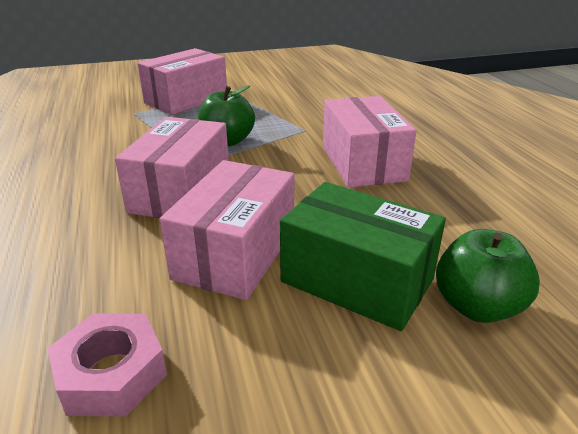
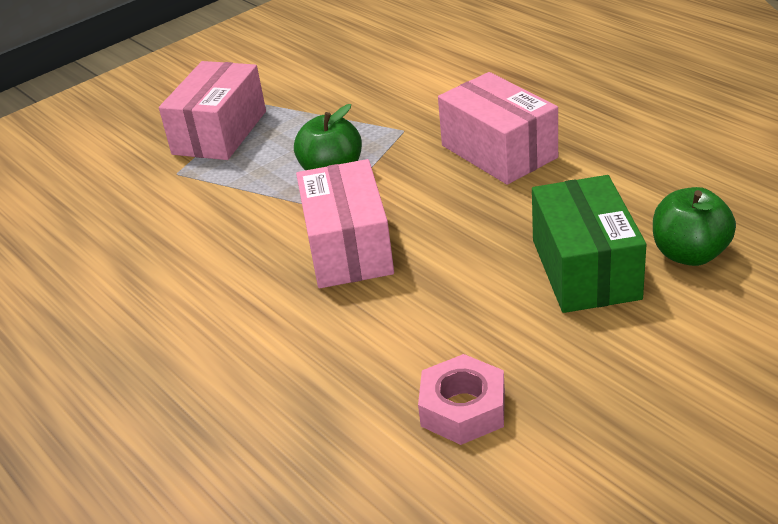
camera: 20 degrees left, 5 degrees up
(235, 253) = (464, 285): pink box -> none
(357, 280) = (585, 269): green box -> green box turned 75 degrees clockwise

